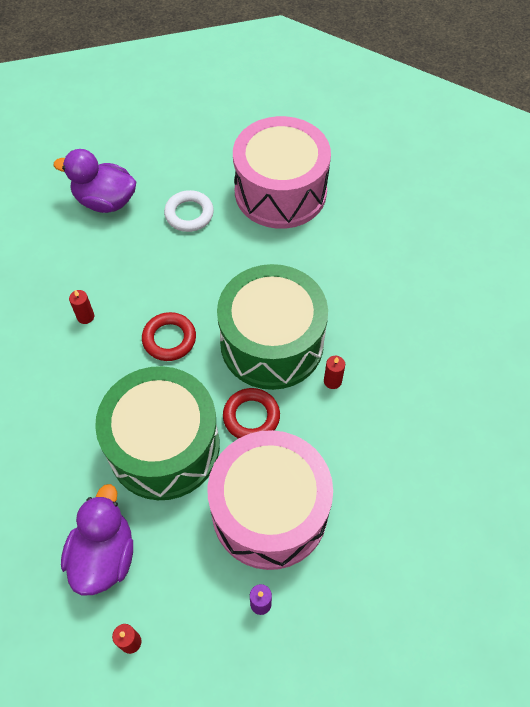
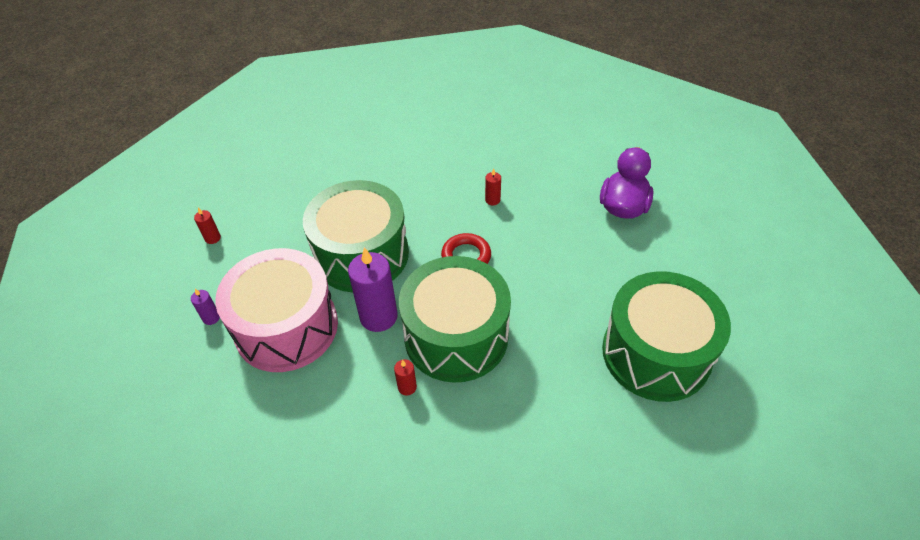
camera: 95 degrees right, 10 degrees down
(104, 555) = (280, 221): purple duck -> none
(189, 214) = (614, 270): white ring -> none
(251, 417) = (378, 316): red ring -> purple candle
(280, 191) = (656, 353): pink drum -> green drum

